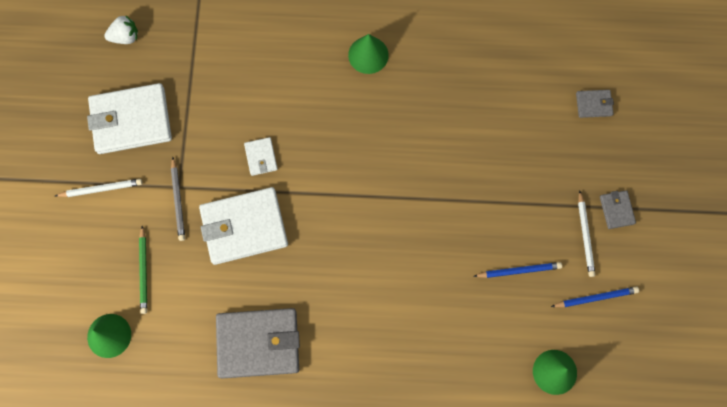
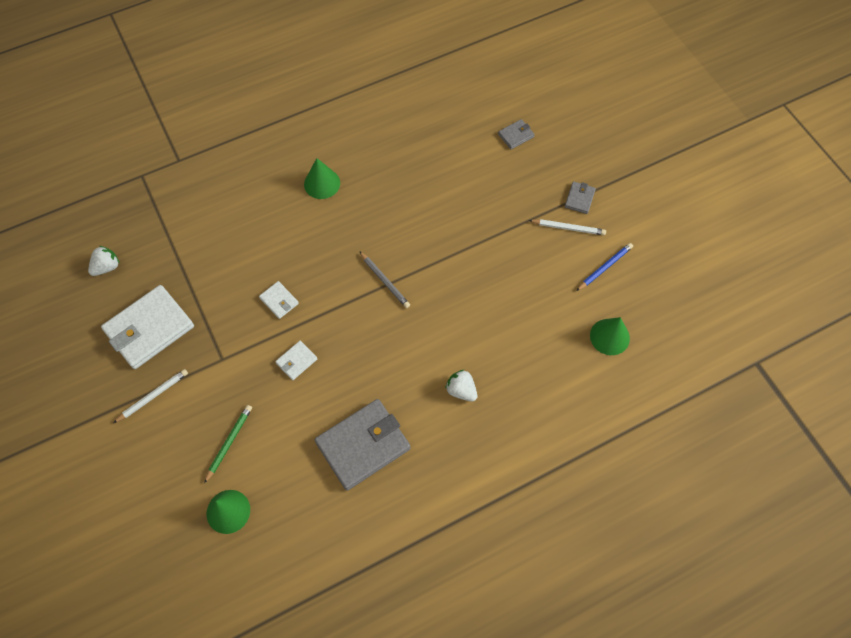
camera: 30 degrees left, 10 degrees down
(143, 272) = (229, 442): green pencil -> green pencil turned 120 degrees counterclockwise
(178, 201) = (227, 370): grey pencil -> grey pencil (384, 281)
(244, 227) = (296, 361): white wallet -> white wallet, size x0.46
(378, 343) = (461, 390): none -> white strawberry
(519, 271) = (536, 278): blue pencil -> none
(585, 236) = (568, 228): white pencil -> white pencil turned 45 degrees counterclockwise
(616, 210) = (579, 199): grey wallet -> grey wallet turned 60 degrees clockwise

